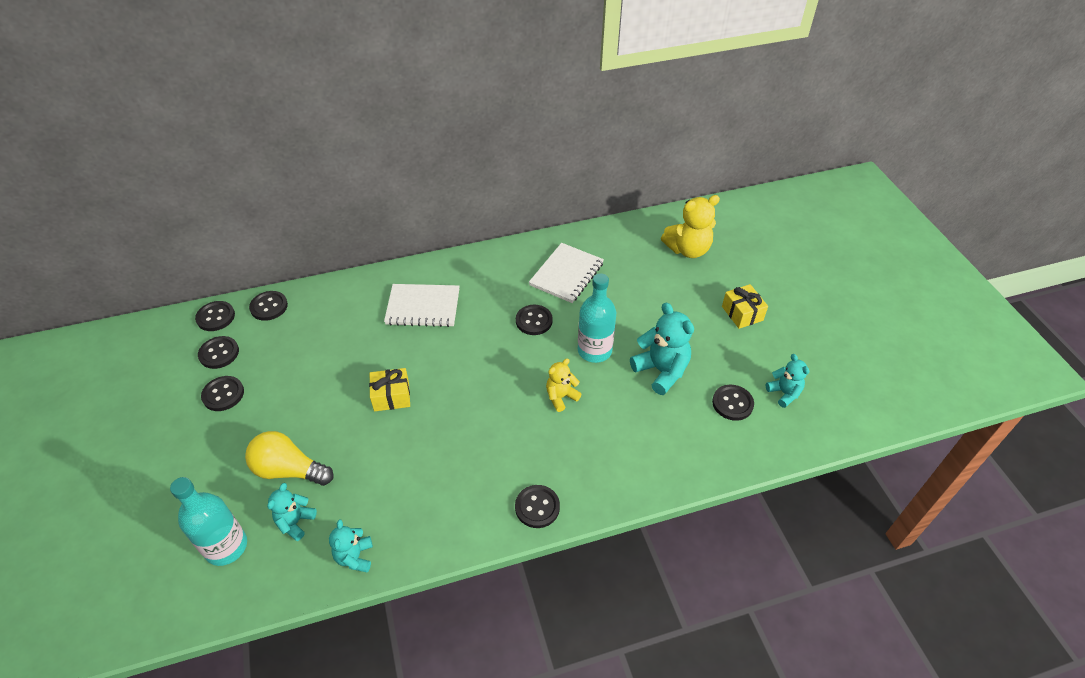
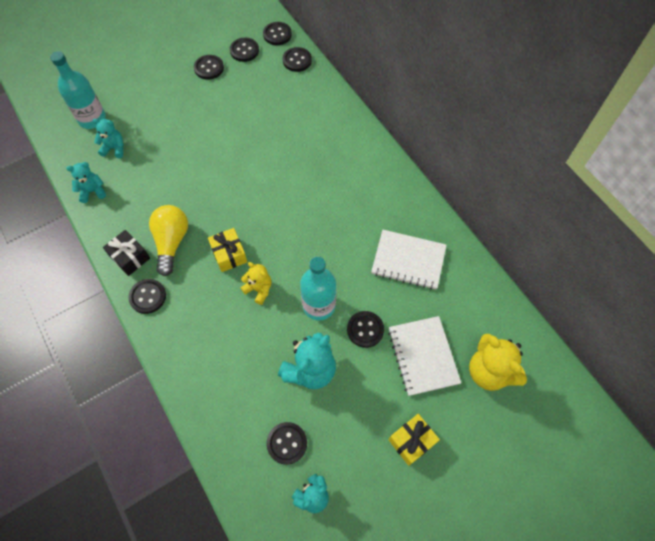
camera: 75 degrees right, 15 degrees up
(289, 470) = (154, 129): yellow light bulb -> yellow light bulb (171, 242)
(391, 396) = (230, 168): yellow gift -> yellow gift (229, 254)
(423, 307) = (329, 159): white notebook -> white notebook (423, 356)
(476, 521) = (130, 257): none -> black gift
(534, 321) = (339, 247): black button -> black button (365, 329)

